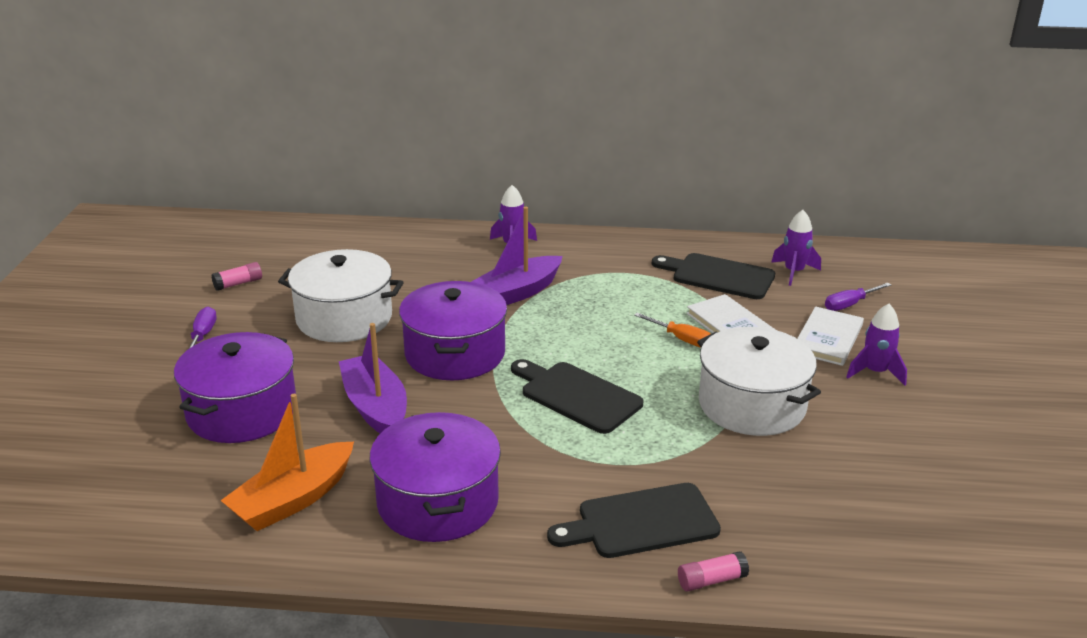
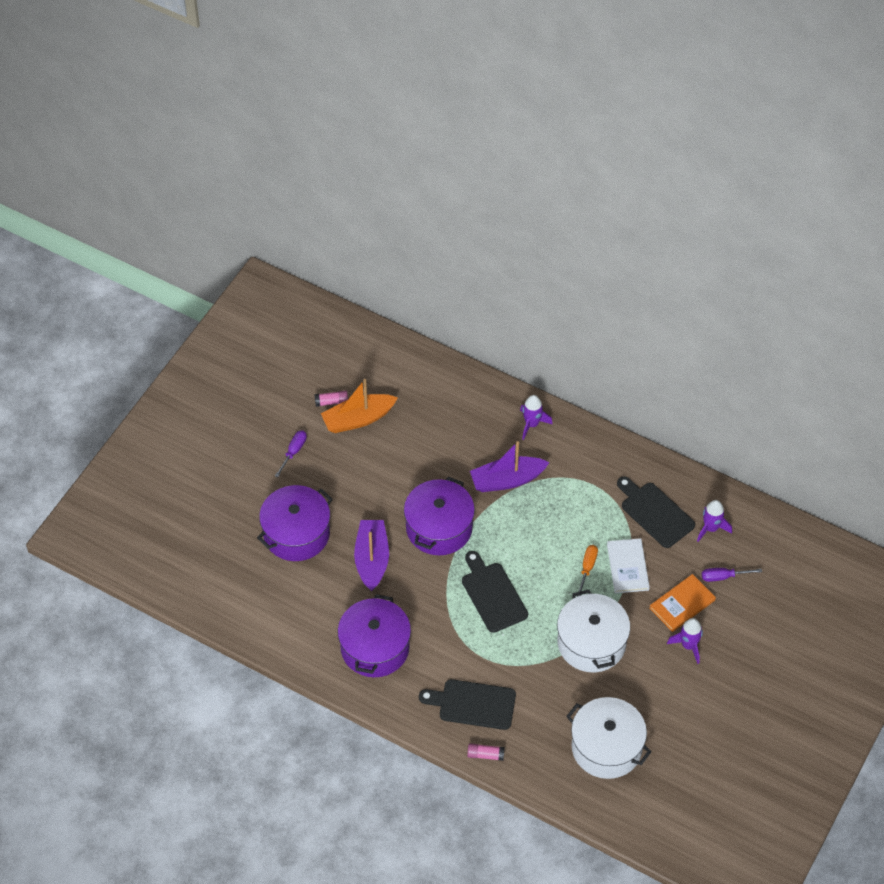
camera: 25 degrees right, 25 degrees up
(293, 499) = (302, 616): orange boat -> orange boat (358, 419)
(344, 318) = (385, 465): white pot -> white pot (606, 747)
(681, 339) = (587, 568): orange screwdriver -> orange screwdriver turned 135 degrees counterclockwise
(828, 339) = (682, 604): white book -> orange book

